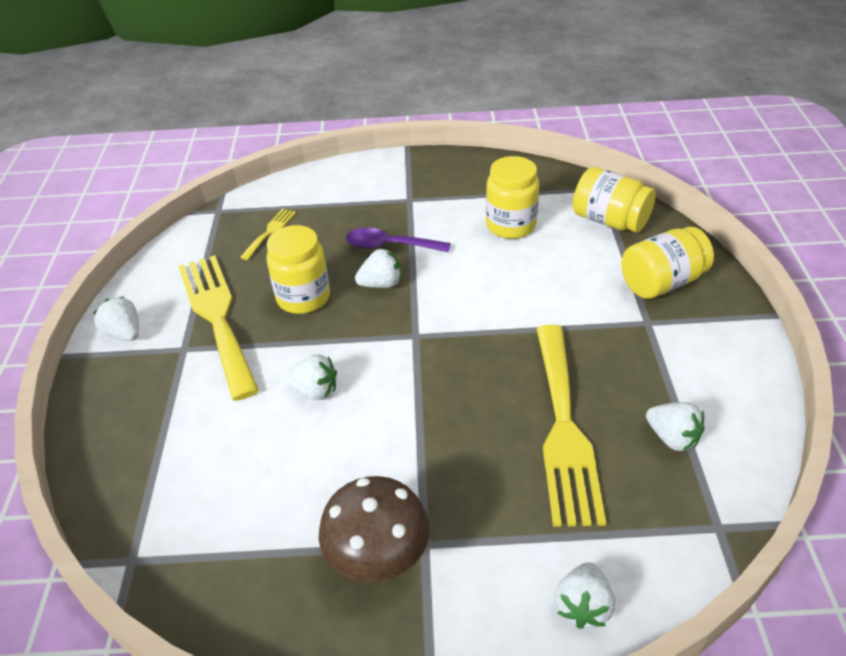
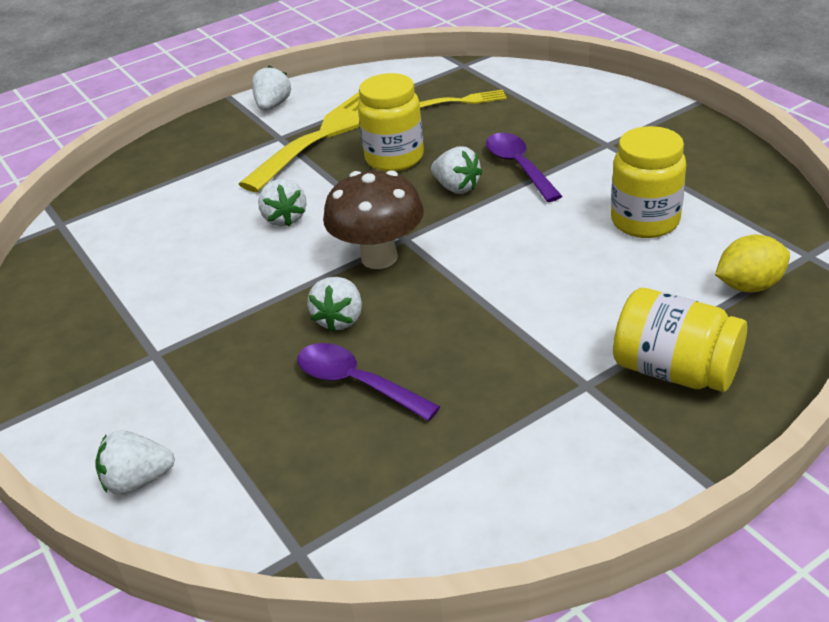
camera: 60 degrees right, 5 degrees down
(379, 560) = (123, 337): brown mushroom -> brown mushroom (379, 257)
(564, 428) = (356, 383): yellow fork -> purple spoon
(610, 221) = (749, 286): yellow jar -> yellow lemon
(672, 438) = (406, 470): white strawberry -> white strawberry (340, 319)

